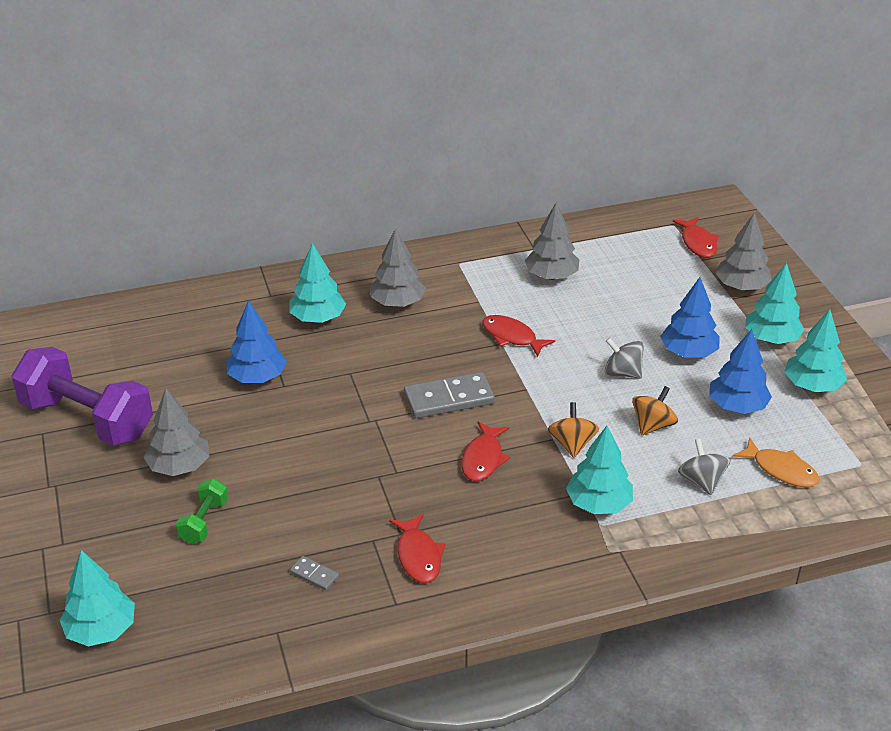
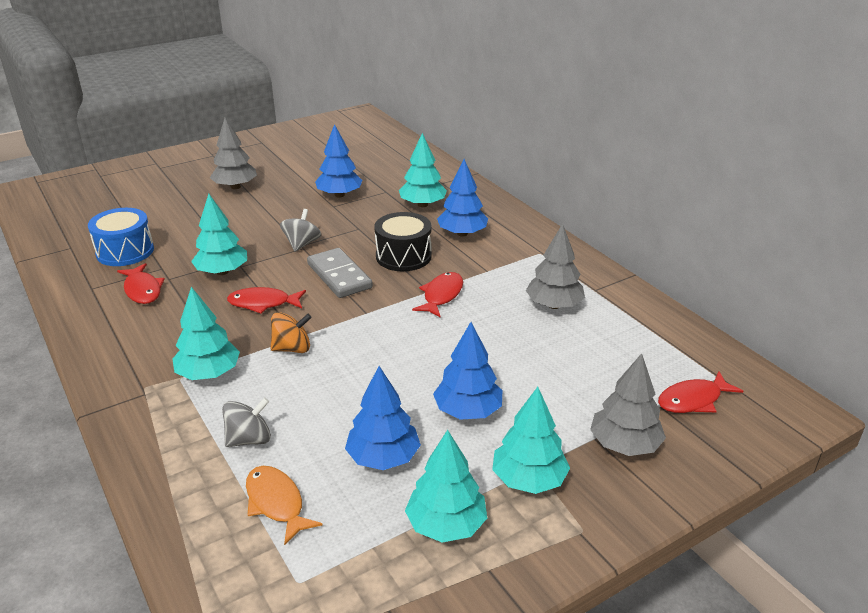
camera: 75 degrees right, 5 degrees down
(87, 419) = (277, 151): purple dumbbell -> none
(101, 630) = (82, 192): turquoise tree -> turquoise tree (222, 272)
(204, 522) = (180, 204): green dumbbell -> none
(314, 575) = (125, 251): grey domino -> blue drum
(397, 303) = (462, 233): grey tree -> blue tree
(418, 556) = (142, 290): red fish -> red fish turned 90 degrees counterclockwise
(427, 349) = (403, 256): none -> black drum
(622, 373) = (412, 367): grey spinning top -> grey spinning top (302, 244)
(652, 425) = (332, 396): orange spinning top -> none
(781, 470) = (276, 503): orange fish -> orange fish turned 120 degrees clockwise

